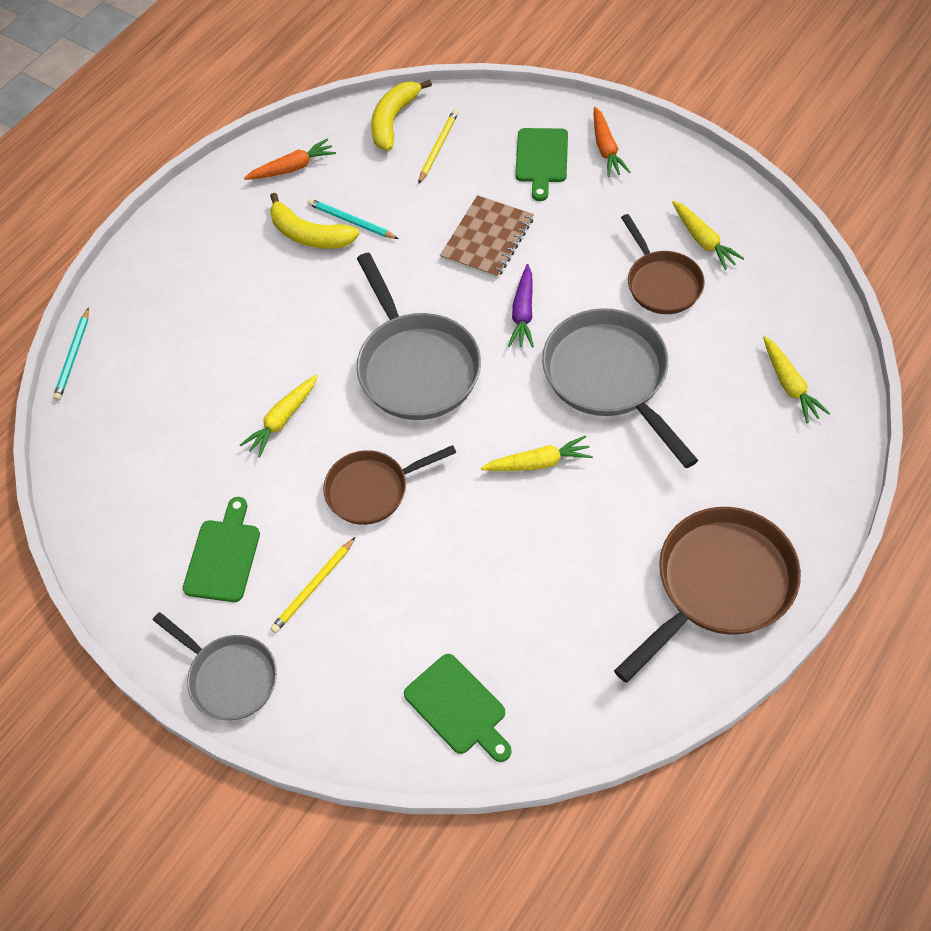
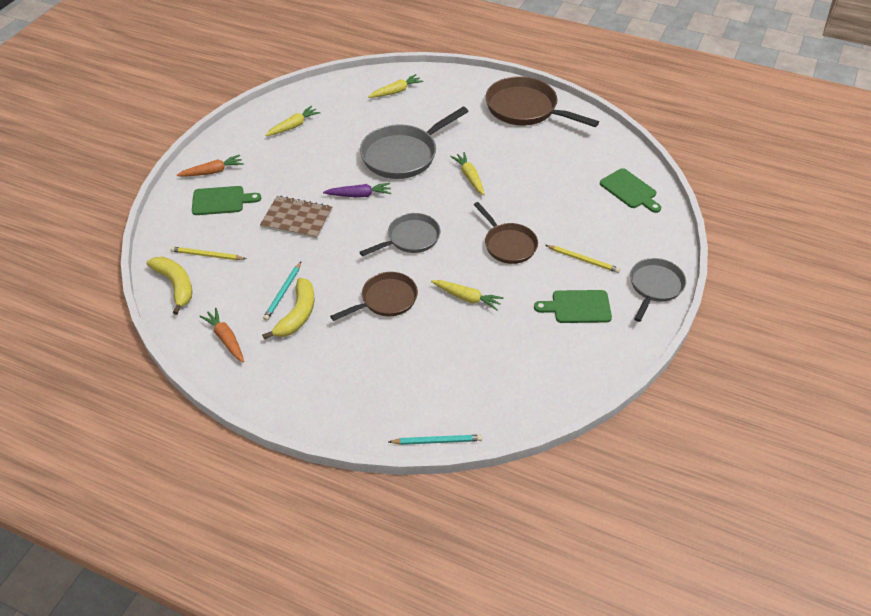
camera: 105 degrees left, 10 degrees down
(393, 120) = (175, 285): yellow banana -> yellow banana turned 135 degrees counterclockwise
(416, 367) = (410, 238): grey pan -> grey pan, size x0.63
(458, 707) = (630, 190): green cutting board -> green cutting board turned 105 degrees clockwise
(661, 283) = (329, 140): brown pan -> brown pan (386, 300)

